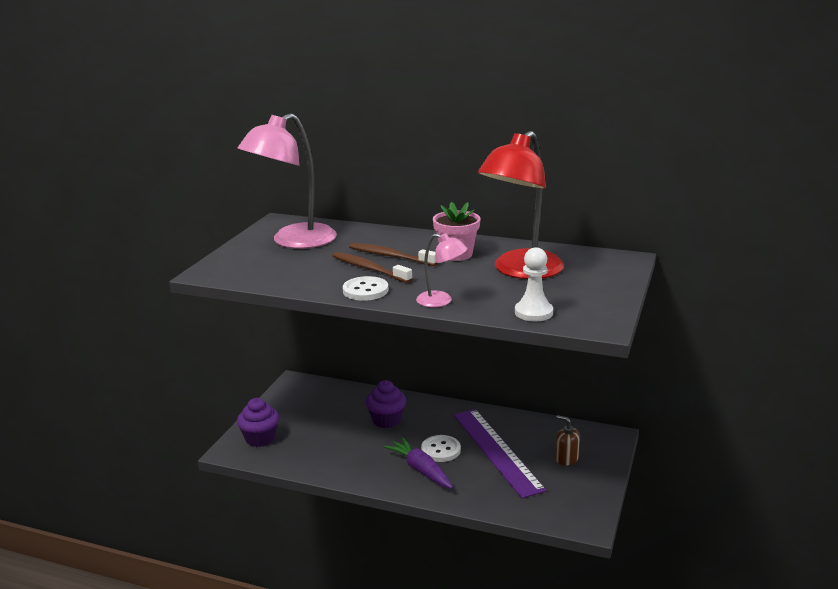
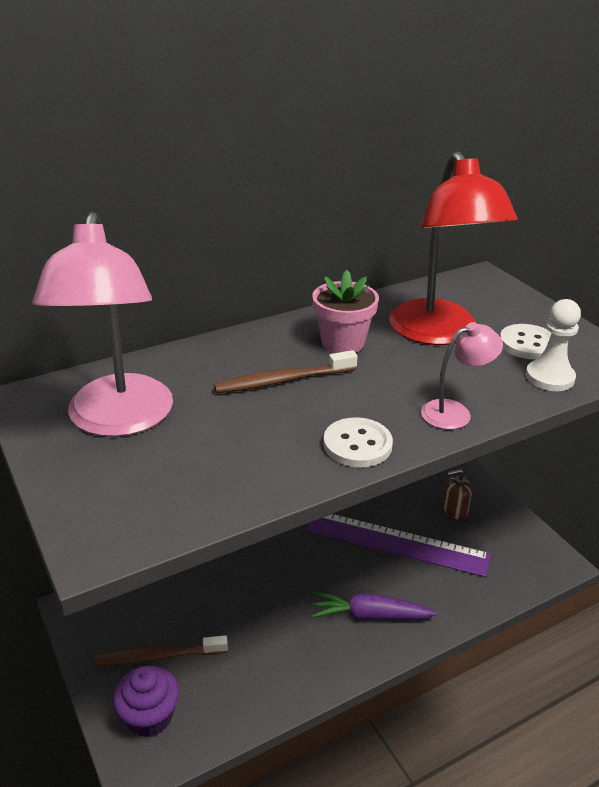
camera: 50 degrees left, 10 degrees up
(369, 269) = (297, 411): brown toothbrush -> brown toothbrush (158, 656)
(386, 420) = (253, 582): purple cupcake -> none
(440, 450) = (352, 578): white button -> white button (528, 344)

